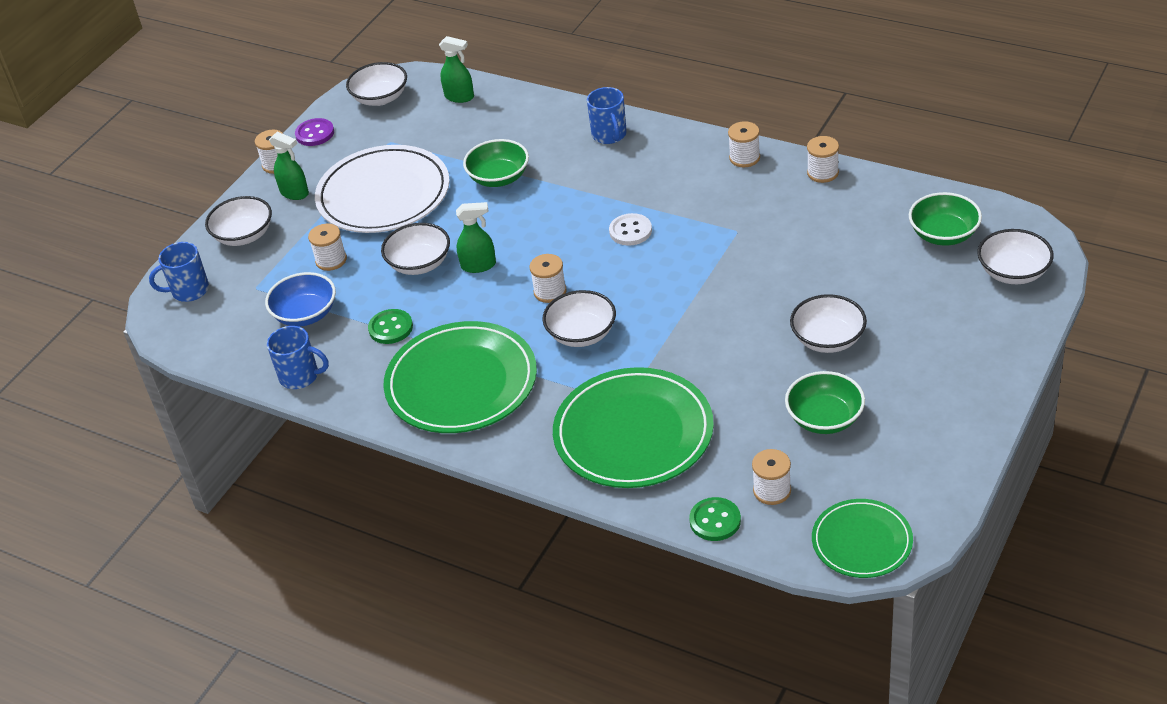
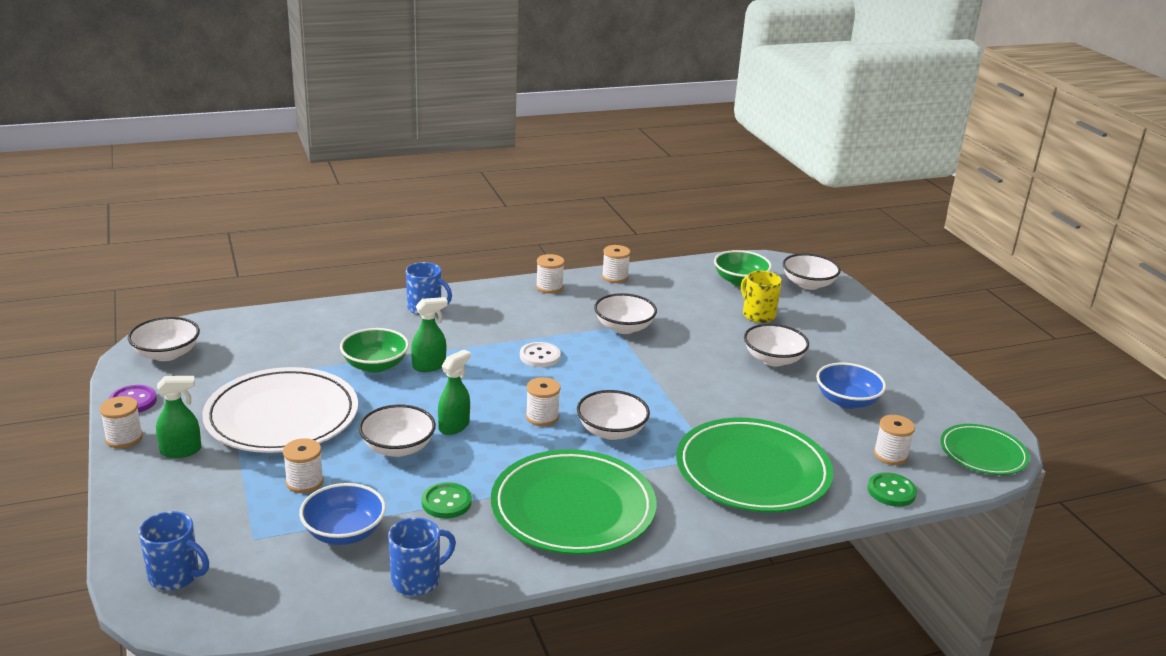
camera: 55 degrees left, 15 degrees down
(189, 290) = (175, 576): blue mug -> blue mug turned 90 degrees counterclockwise
(244, 235) = (173, 505): white bowl -> white bowl (624, 327)
(459, 97) = (249, 328): green spray bottle -> green spray bottle (429, 366)
(824, 418) = (847, 401): green bowl -> blue bowl
(895, 283) = (758, 315): none -> yellow mug

